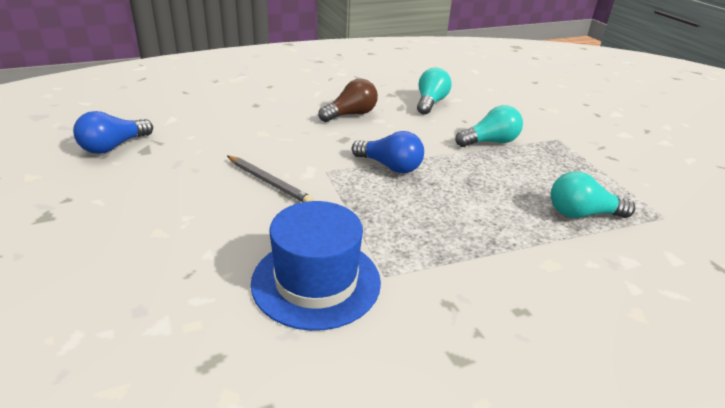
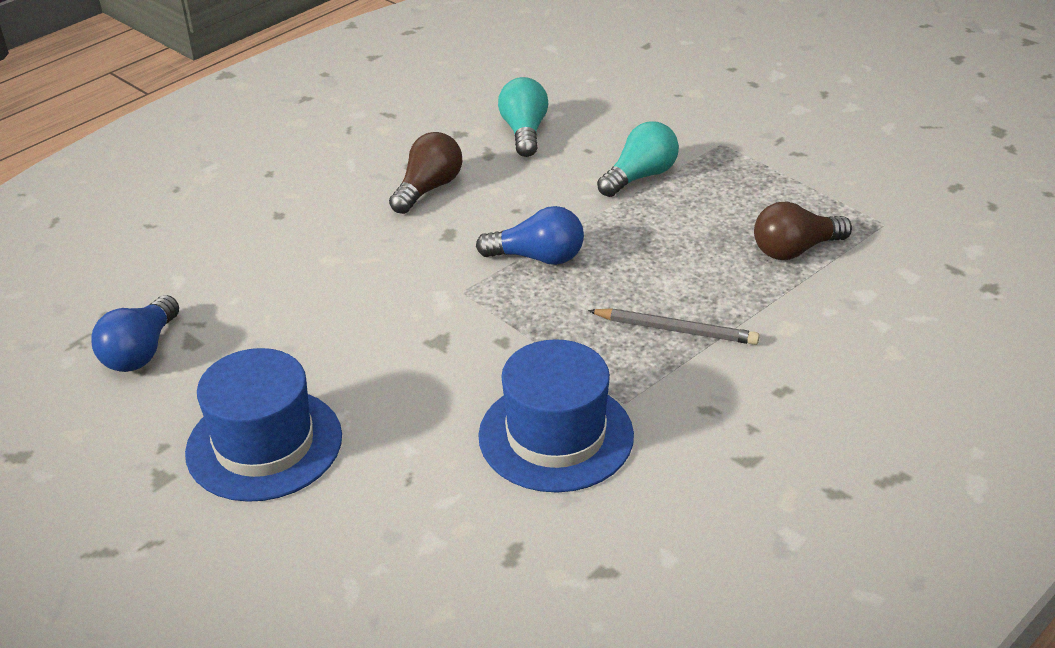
camera: 20 degrees left, 5 degrees up
(123, 218) = (264, 444): none -> blue hat
(269, 182) = (402, 332): grey pencil -> grey pencil (676, 330)
(582, 214) = (795, 250): turquoise light bulb -> brown light bulb

